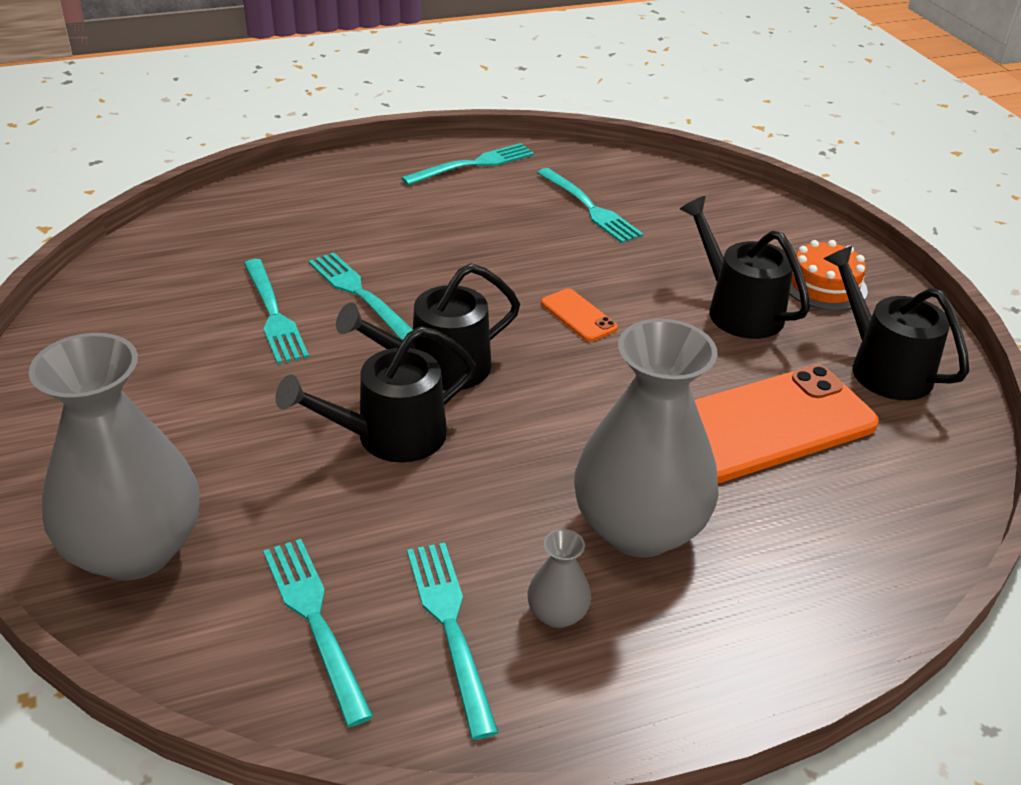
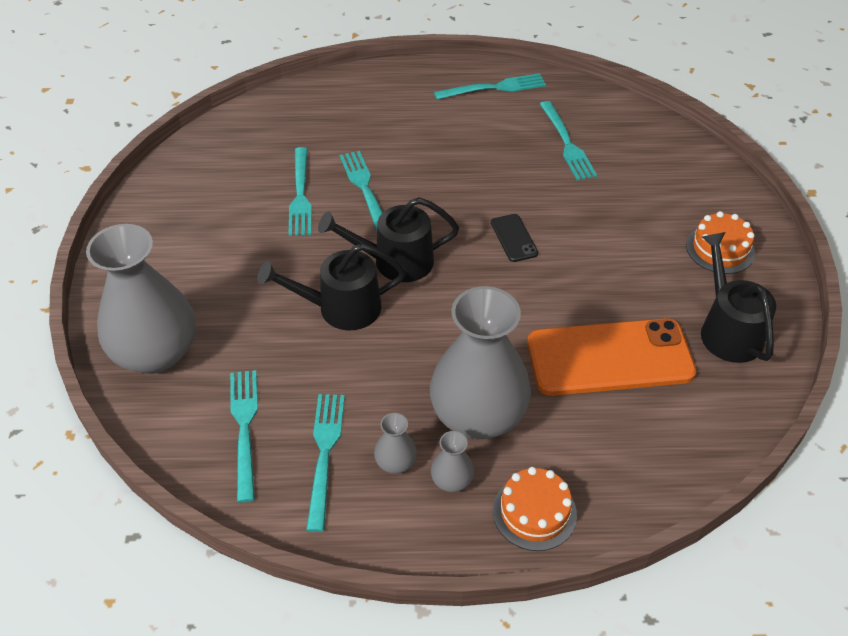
camera: 20 degrees right, 10 degrees up
(578, 315) = (514, 238): orange phone -> black phone
(645, 618) = (451, 481): none -> grey vase
(738, 310) = (638, 257): black watering can -> none
(774, 631) = (534, 512): none -> orange cake

